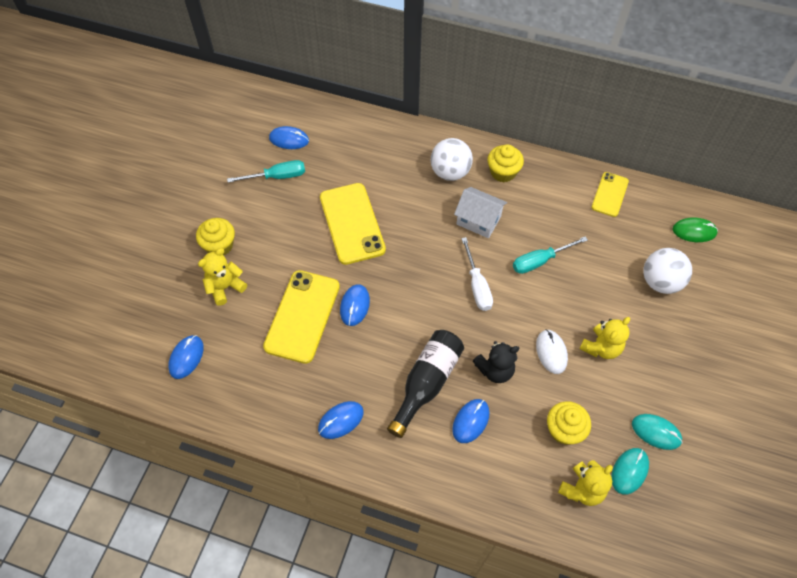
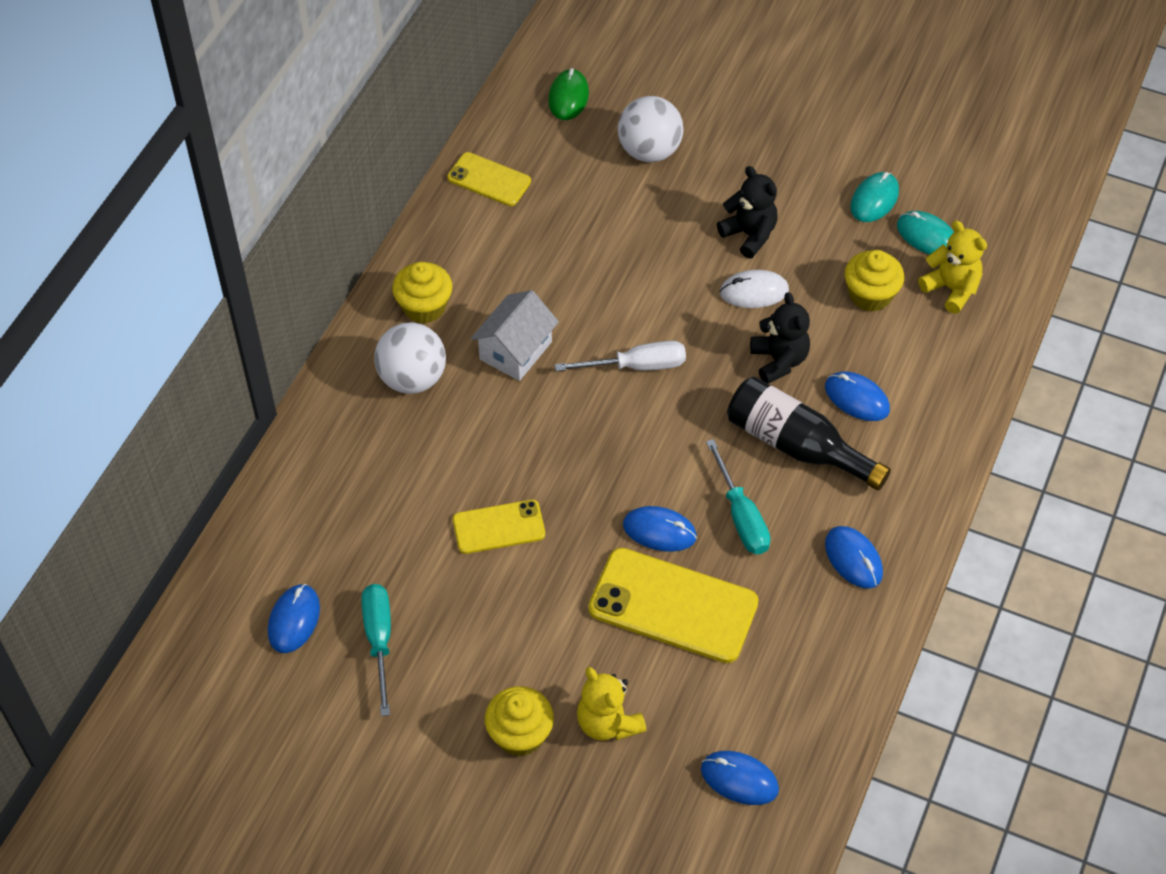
camera: 85 degrees left, 5 degrees down
(352, 223) = (499, 527): yellow phone -> yellow phone, size x0.57
(540, 261) = (600, 282): turquoise screwdriver -> turquoise screwdriver (741, 516)
(601, 347) = (749, 235): yellow teddy bear -> black teddy bear

